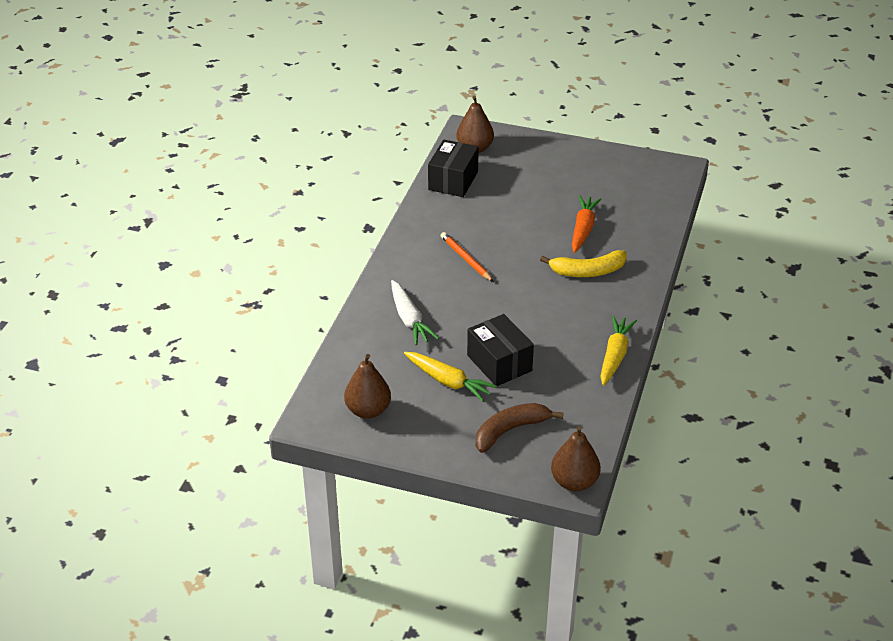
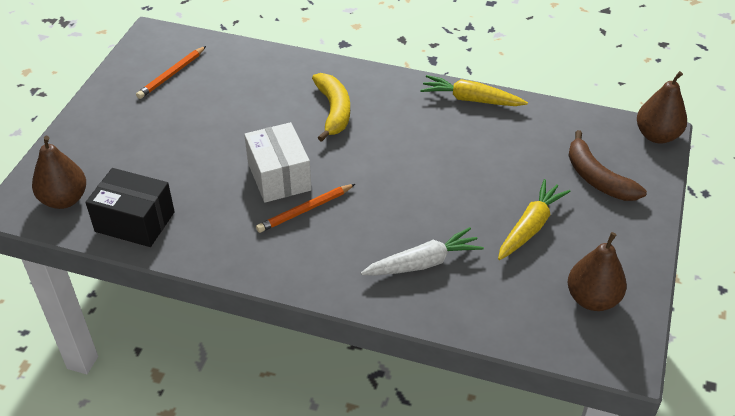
camera: 90 degrees left, 5 degrees up
(499, 363) = (493, 184): black box -> none
(503, 245) = (279, 176): none -> white box
(583, 229) = (256, 111): orange carrot -> none
(625, 182) = (171, 74): none -> orange pencil

